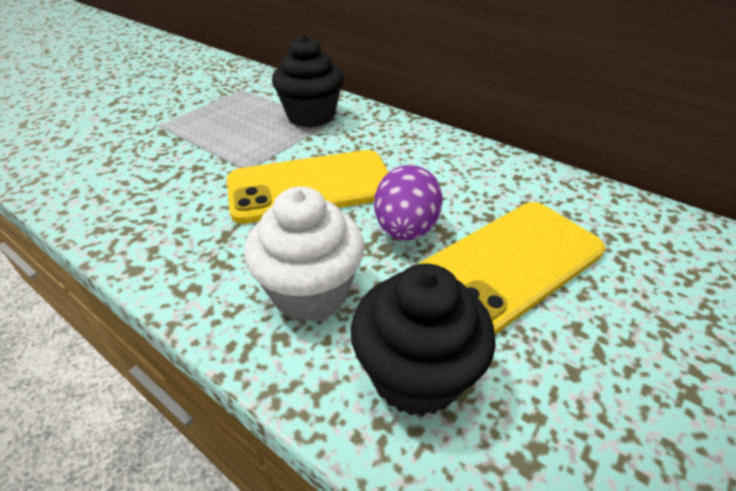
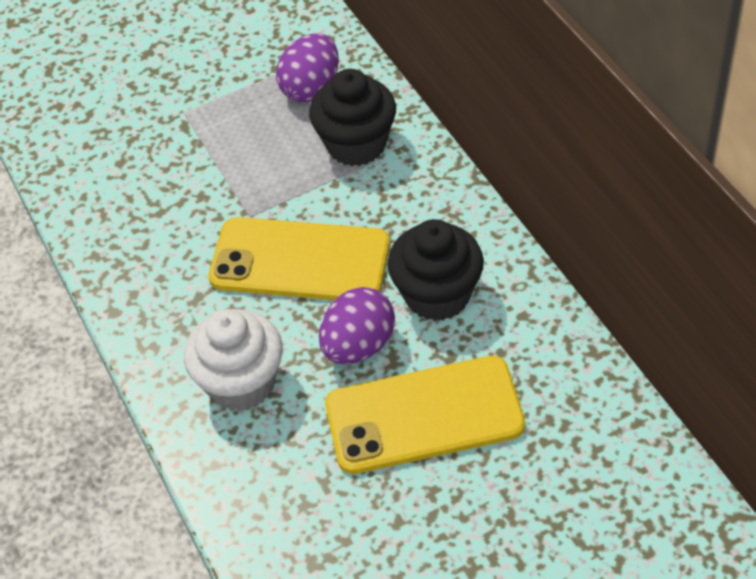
camera: 30 degrees right, 10 degrees up
(258, 97) = (311, 88): none -> purple egg
(416, 374) = (281, 480): black cupcake -> black cupcake (437, 295)

